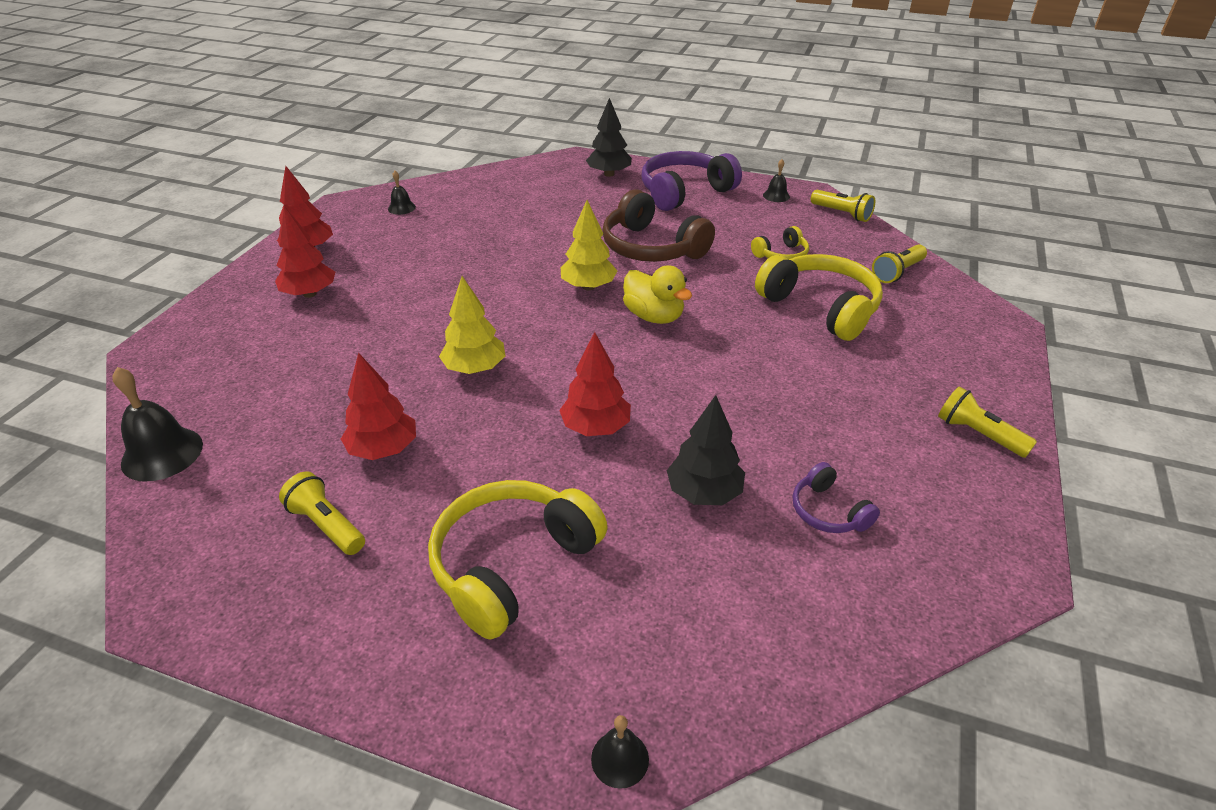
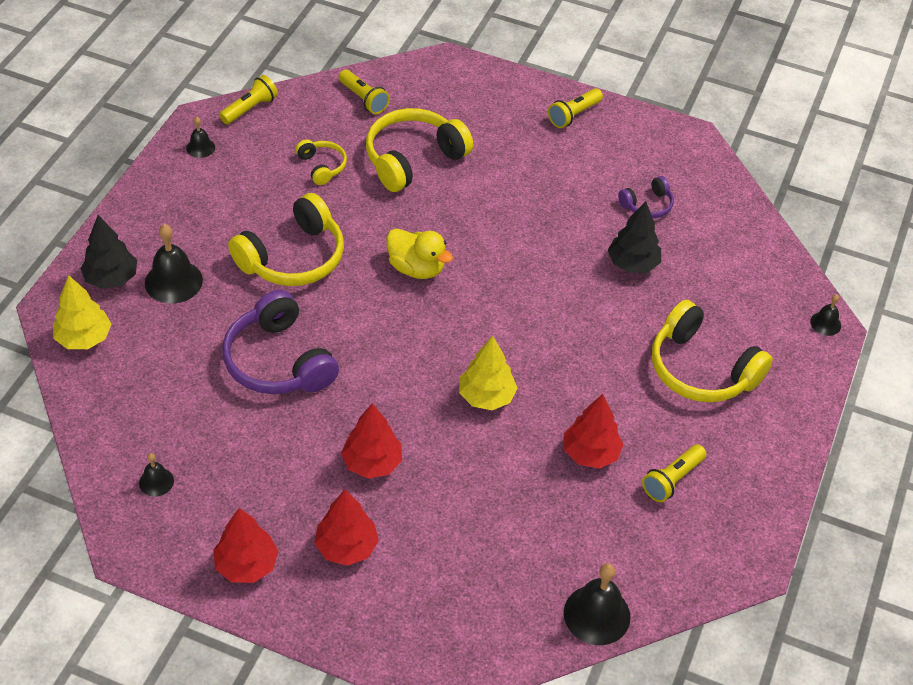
camera: 90 degrees left, 10 degrees up
(588, 286) = (360, 311): yellow tree -> yellow tree (84, 338)
(595, 428) = (565, 318): red tree -> red tree (372, 463)
(610, 197) = (173, 281): none -> black bell
(652, 247) = (293, 257): brown headphones -> yellow headphones
(654, 316) = (416, 268): yellow duck -> yellow duck turned 75 degrees clockwise
(685, 192) = (175, 217): purple headphones -> purple headphones (279, 361)

